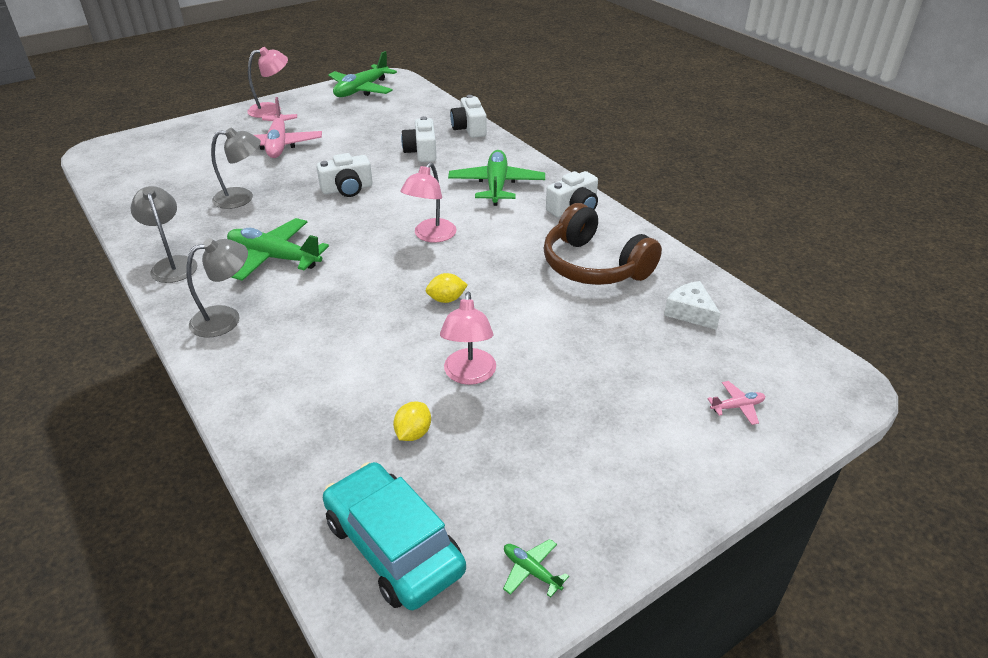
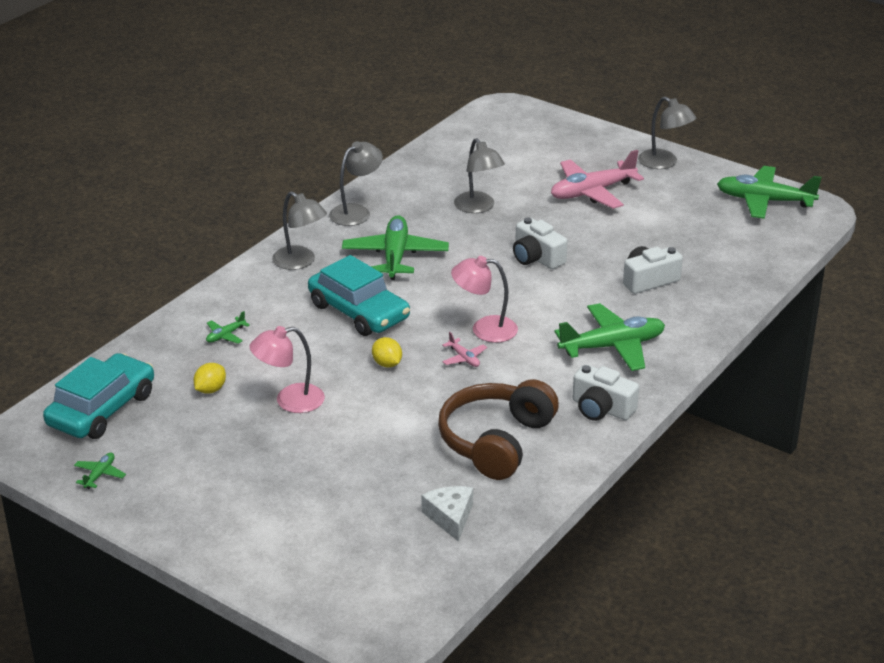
camera: 70 degrees right, 5 degrees down
(271, 109) = (664, 163): pink lamp -> grey lamp
(317, 401) = (225, 335): none -> green plane
(348, 298) = (359, 312): none -> turquoise car
(413, 433) = (210, 390): yellow lemon -> yellow lemon turned 60 degrees counterclockwise
(469, 128) = (732, 298): white camera -> none
(690, 312) = (450, 517): white cheese -> white cheese turned 45 degrees counterclockwise
(737, 407) = (318, 561): pink plane -> pink plane (464, 358)

